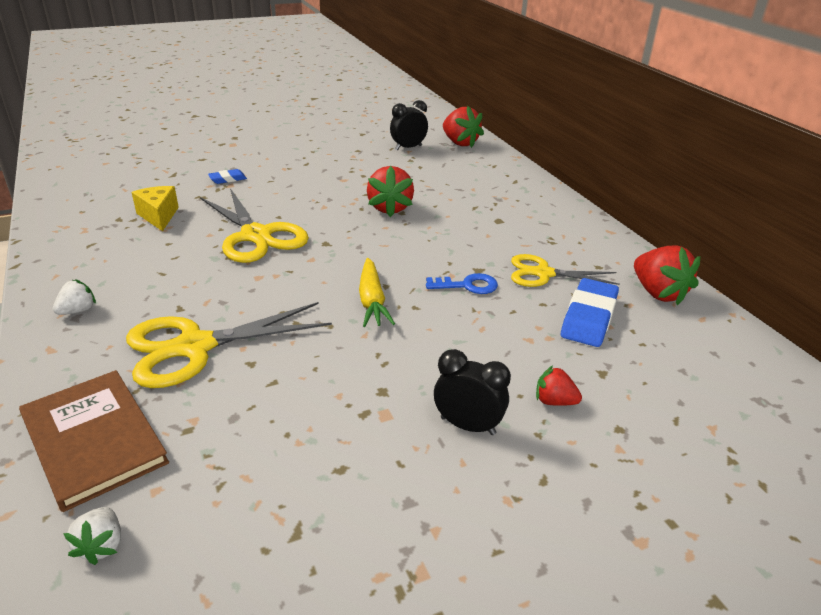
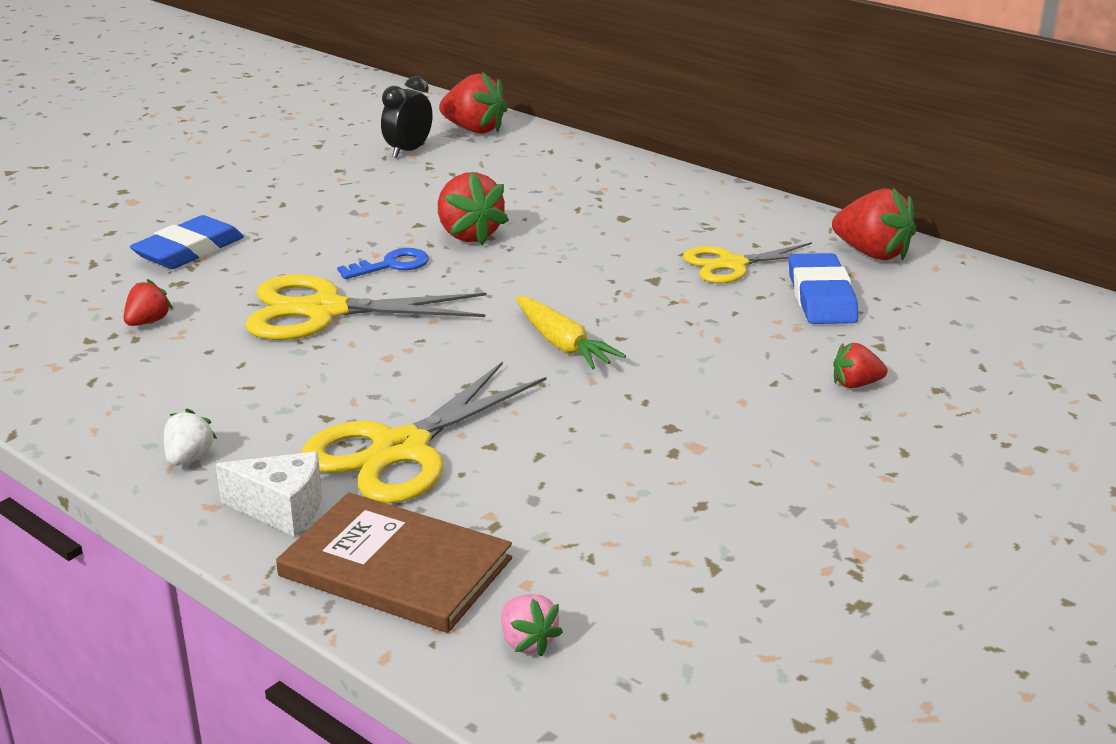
camera: 25 degrees left, 5 degrees down
(82, 367) = (282, 509): none -> white cheese
(101, 545) = (527, 642): white strawberry -> pink strawberry
(159, 216) = (148, 322): yellow cheese -> red strawberry
(228, 179) = (189, 250): blue eraser -> blue eraser, size x1.90
(256, 236) = (324, 311): yellow scissors -> yellow scissors turned 150 degrees clockwise
(467, 285) = (658, 299): blue key -> blue key (391, 265)
(468, 426) = (791, 430): black clock -> none

